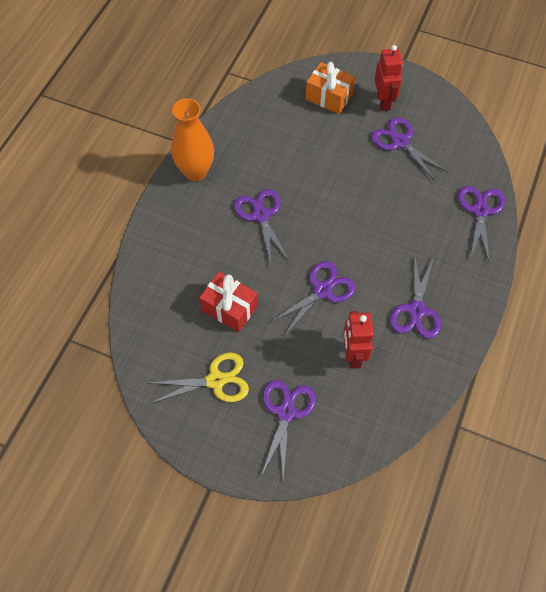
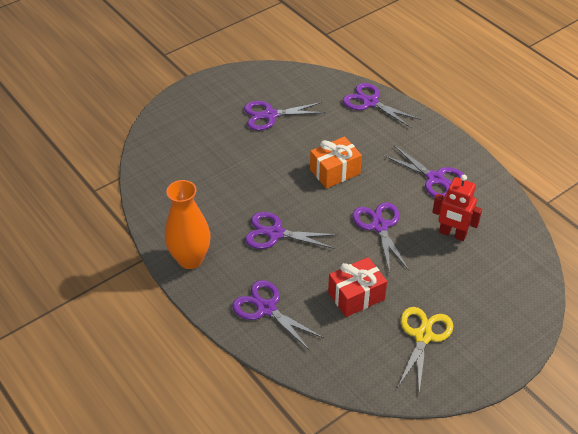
camera: 60 degrees left, 15 degrees down
(286, 412) = (480, 300): purple scissors -> purple scissors (266, 308)
(329, 97) = (186, 136): orange gift -> orange gift (335, 171)
(383, 101) = (221, 106): red robot -> none

